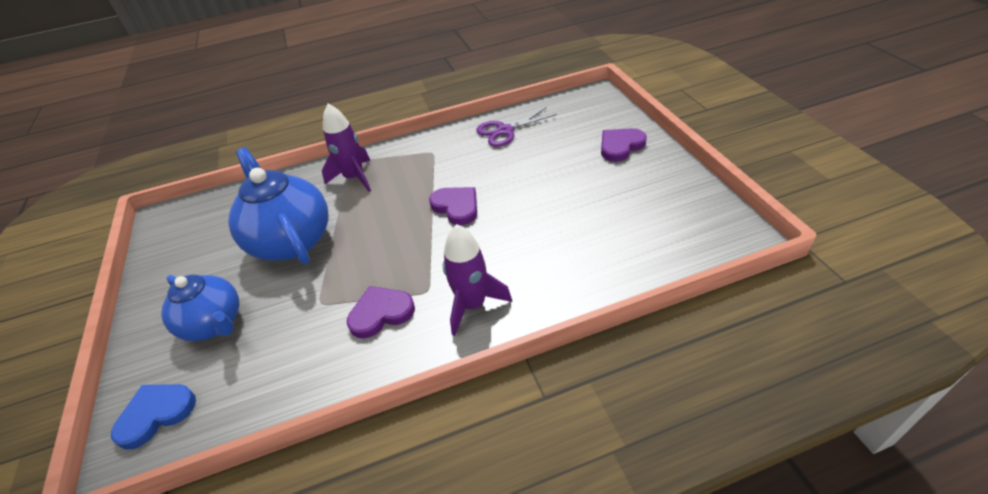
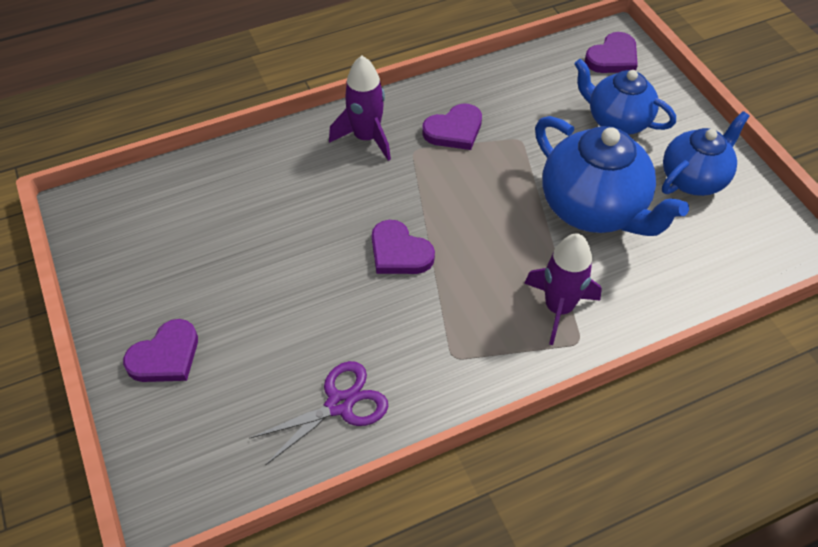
camera: 170 degrees right, 10 degrees up
(156, 414) = (612, 57): blue heart -> purple heart
(193, 265) = (693, 178): none -> blue teapot

